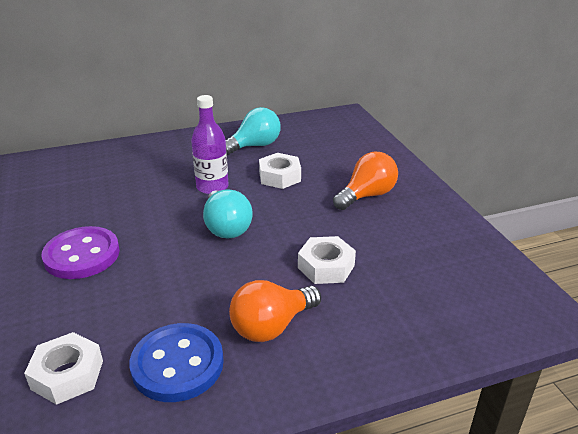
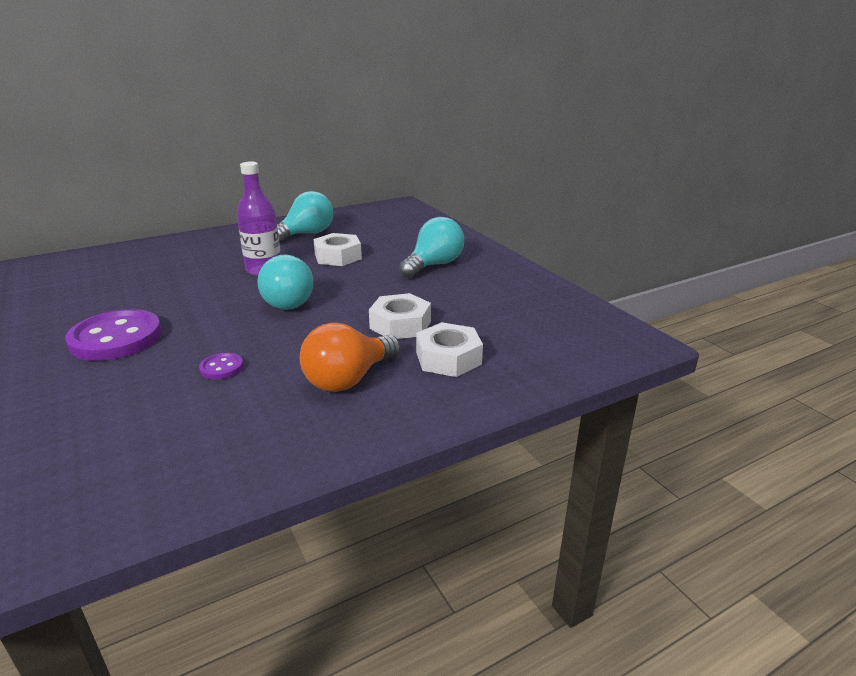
camera: 10 degrees left, 5 degrees down
(67, 374) = (108, 446): white nut -> white nut (448, 358)
(165, 299) = (222, 368): none -> purple button
(177, 364) = (244, 423): blue button -> none
(367, 195) = (434, 265): orange light bulb -> turquoise light bulb

